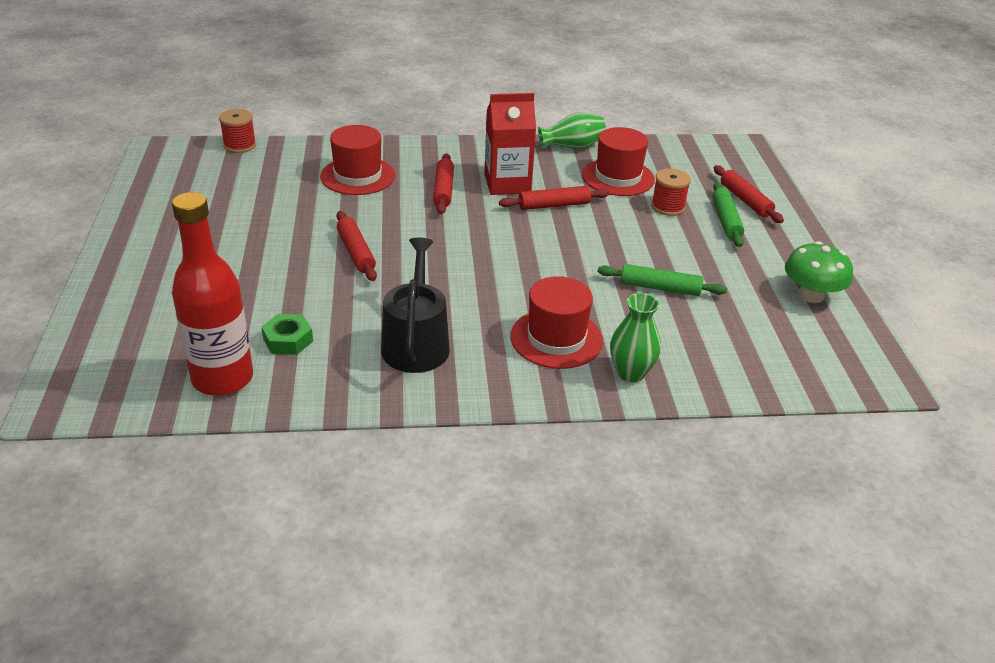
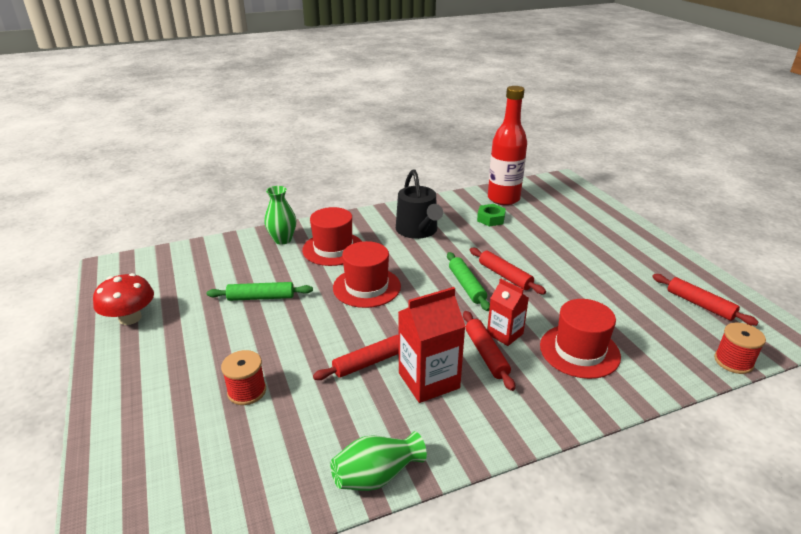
camera: 165 degrees right, 5 degrees down
(412, 200) = (505, 334): none -> red carton
(618, 177) = (306, 427): red hat -> red hat (366, 287)
(726, 220) = (183, 387): green rolling pin -> green rolling pin (466, 286)
(745, 200) = (149, 427): red rolling pin -> red rolling pin (700, 304)
(811, 295) = (130, 318): green mushroom -> red mushroom

